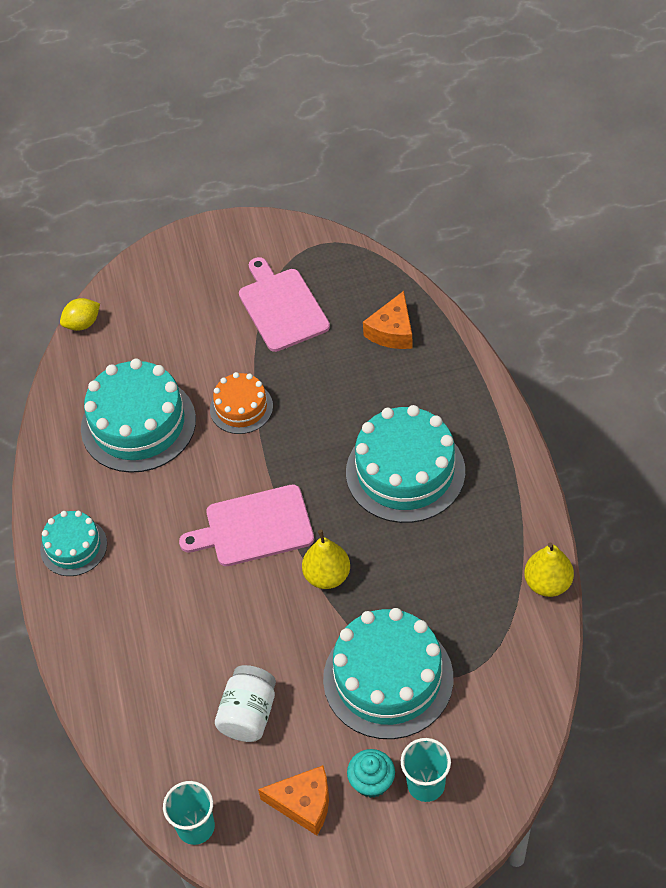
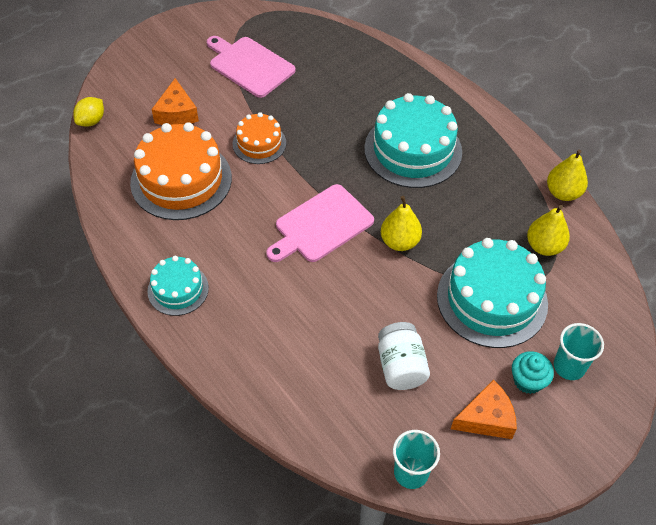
camera: 30 degrees left, 0 degrees up
(138, 424) = (181, 180): turquoise cake -> orange cake
(392, 331) = (344, 59): orange cheese -> orange cheese (176, 113)
(484, 639) = (544, 246): none -> yellow pear

